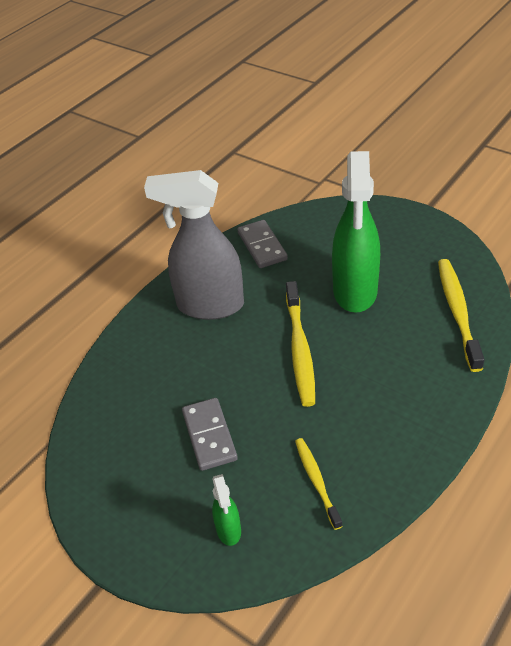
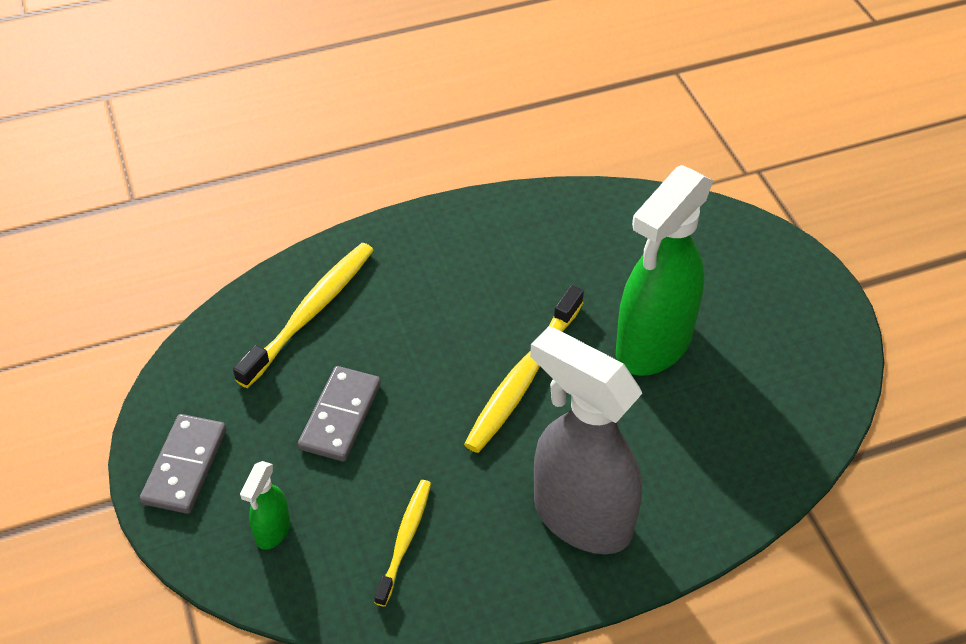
camera: 30 degrees right, 5 degrees up
(209, 305) = (470, 262): grey spray bottle -> grey spray bottle (581, 517)
(262, 246) = (596, 221): grey domino -> grey domino (185, 466)
(457, 312) = (754, 447): yellow toothbrush -> yellow toothbrush (310, 313)

